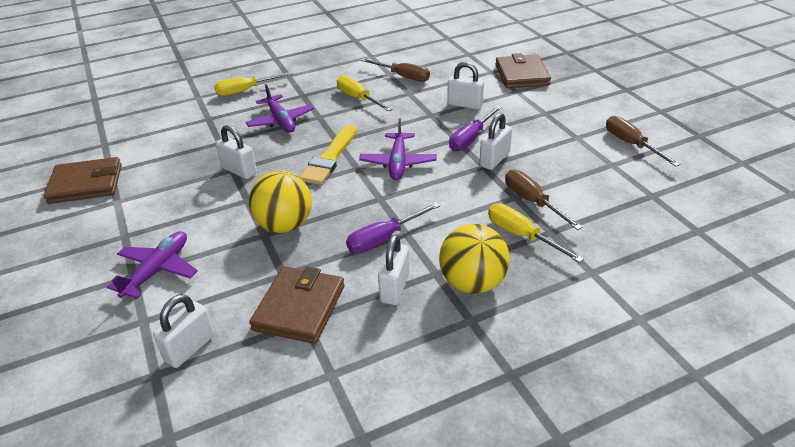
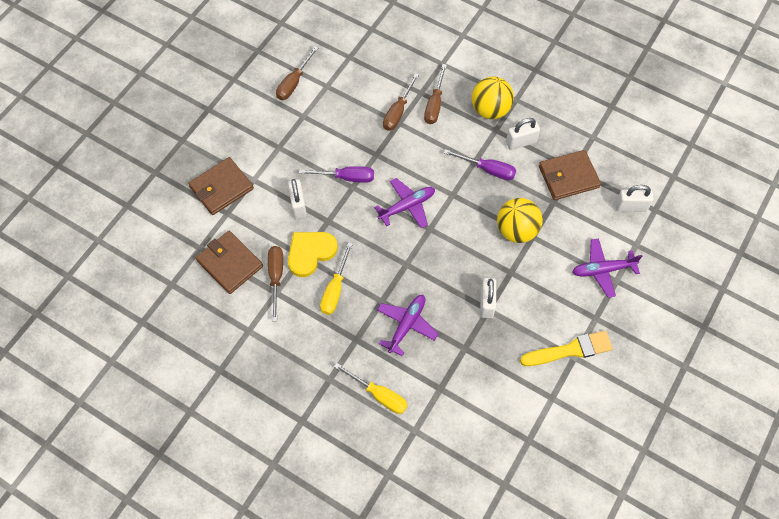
camera: 125 degrees left, 25 degrees up
(86, 184) = (576, 399): brown wallet -> brown wallet (230, 263)
(330, 158) = (431, 253): yellow brush -> yellow brush (570, 350)
(407, 97) = (310, 253): none -> yellow heart
(494, 160) = (364, 151): white padlock -> none
(522, 236) = (434, 104): yellow screwdriver -> brown screwdriver

